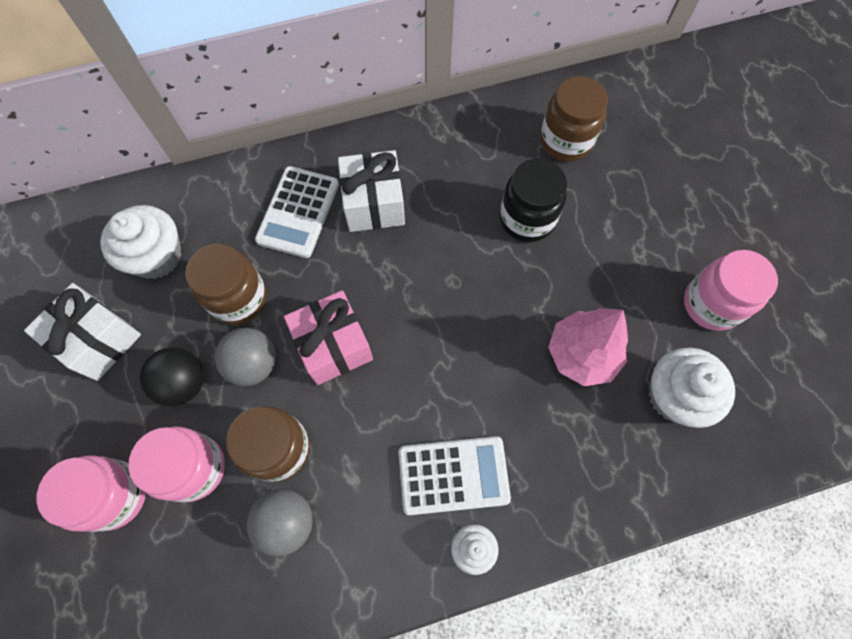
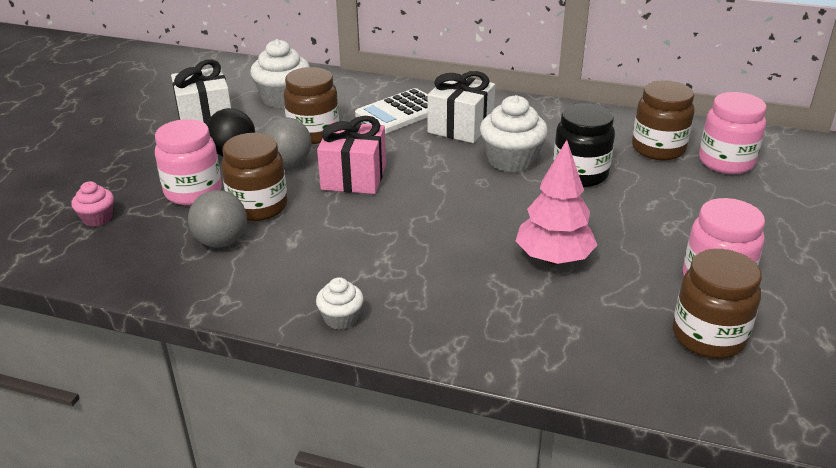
camera: 35 degrees right, 35 degrees down
(115, 495) = (132, 182): pink jar -> pink jar (726, 162)
(131, 572) = (97, 218): none -> pink cupcake
(453, 475) = (370, 274): white calculator -> none
(675, 395) = (621, 317): white cupcake -> white cupcake (511, 160)
(744, 378) = (708, 336): none -> brown jar

